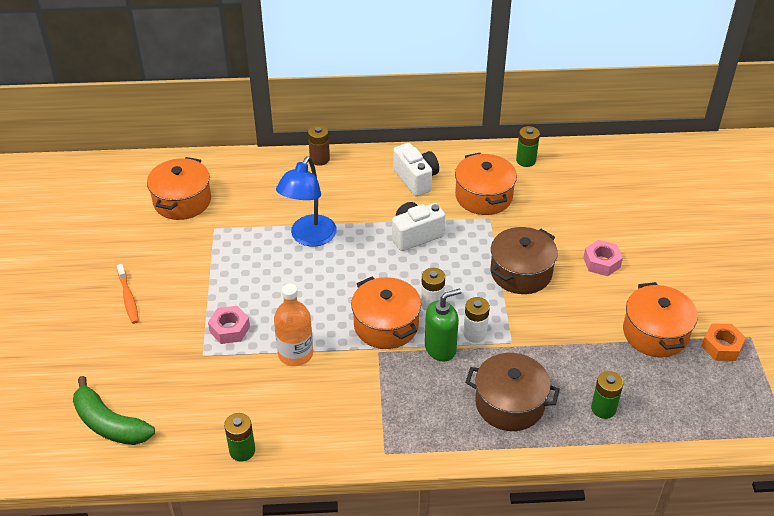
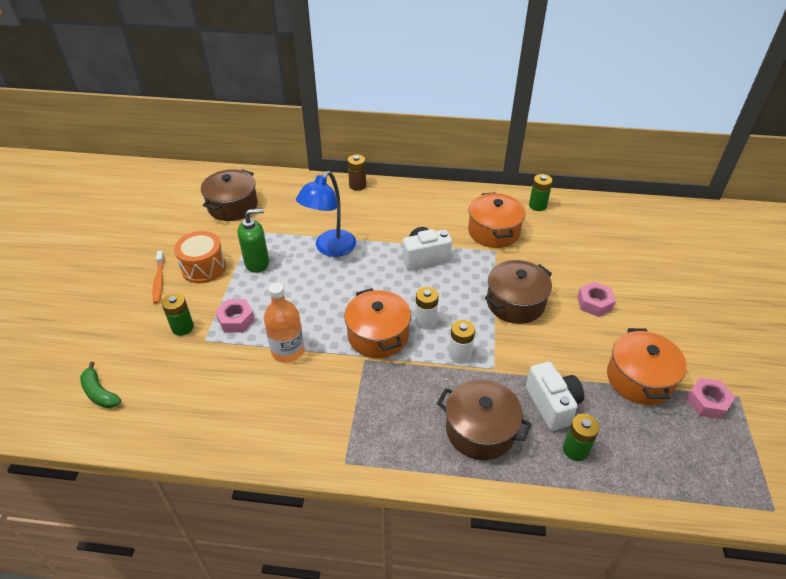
camera: 10 degrees right, 0 degrees up
(109, 424) = (99, 393): green banana -> green banana, size x0.64
(173, 277) = (203, 267): none -> orange drum
(182, 201) = (232, 206): orange pot -> brown pot
(242, 450) = (209, 438): green battery -> green battery (182, 327)
(416, 179) = (436, 211): white camera -> white camera (552, 405)
(440, 348) = (424, 364): green soap dispenser -> green soap dispenser (257, 263)
(721, 346) = (707, 402): orange nut -> pink nut

